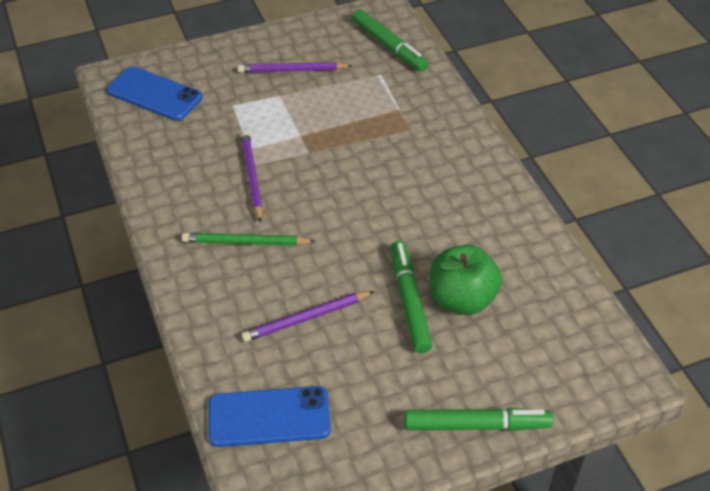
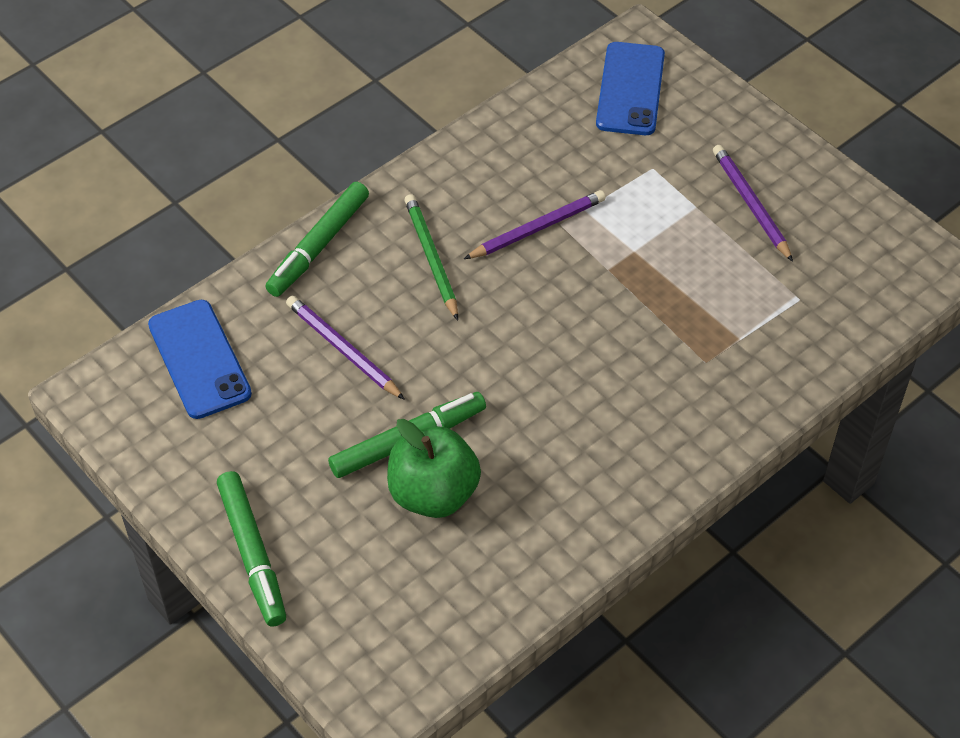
camera: 70 degrees right, 5 degrees up
(389, 46) = (863, 291): green marker -> green marker (318, 246)

